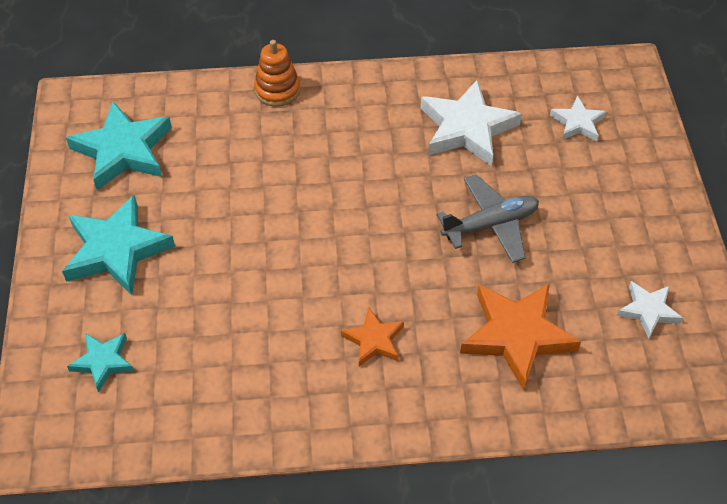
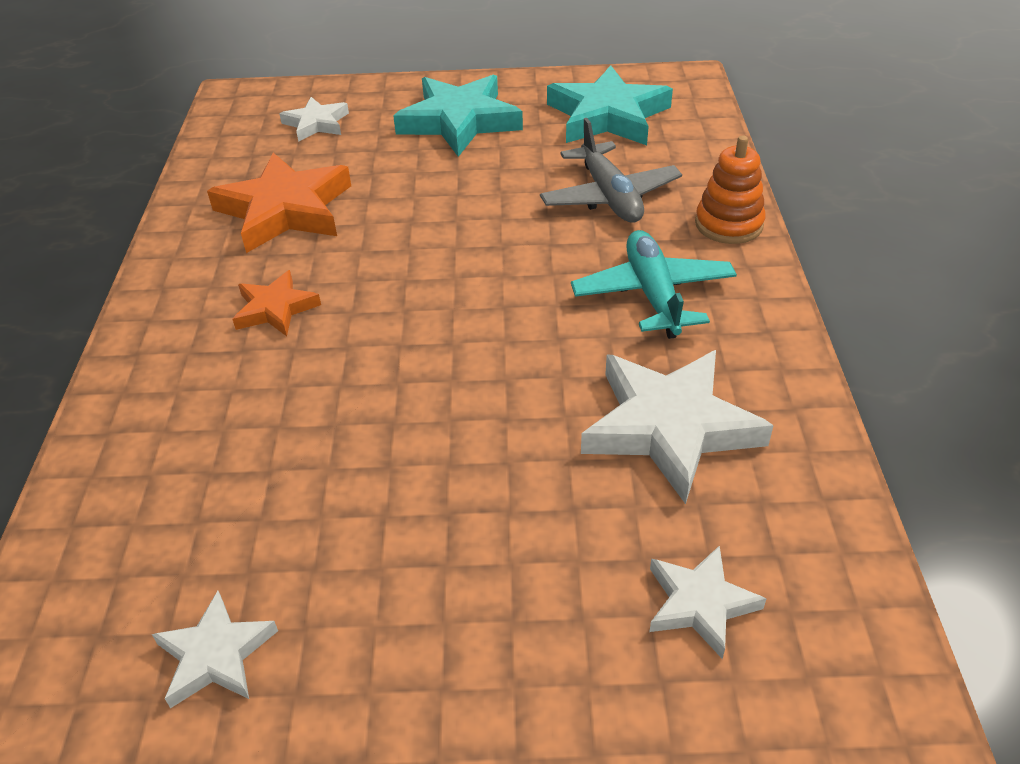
camera: 95 degrees right, 10 degrees down
(103, 362) = (316, 123): turquoise star -> white star
(352, 131) = (653, 294): none -> turquoise plane
(490, 225) = (451, 442): grey plane -> grey plane (609, 196)
(516, 335) = (230, 456): orange star -> orange star (285, 210)

